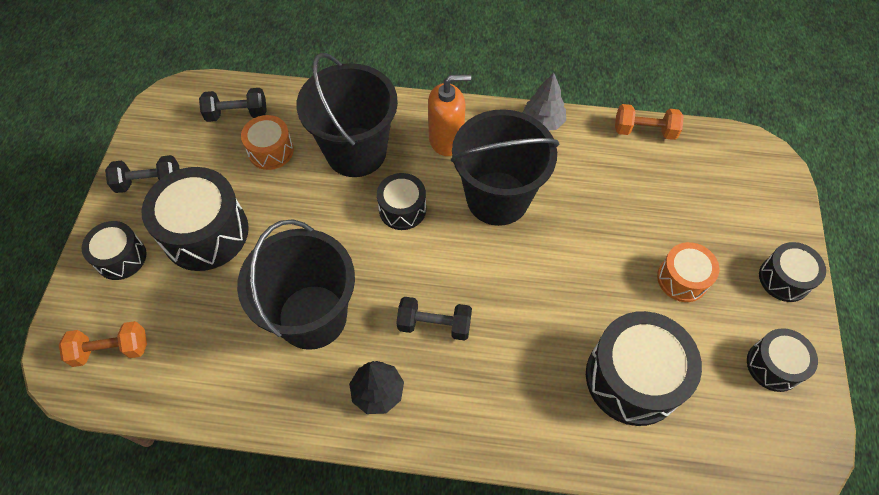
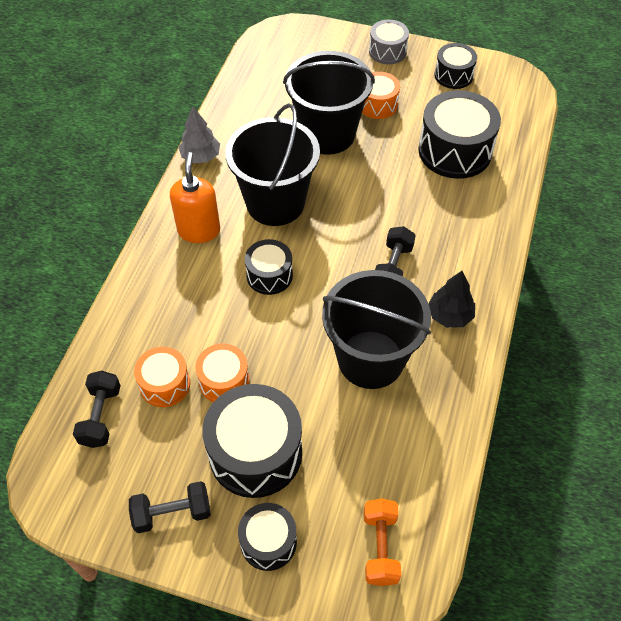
camera: 80 degrees left, 5 degrees down
(149, 182) = (172, 513): black dumbbell -> black dumbbell turned 75 degrees clockwise
(277, 194) = (224, 381): none -> orange drum
(356, 152) = (190, 306): black bucket -> black bucket (327, 134)
(644, 131) = (232, 93): orange dumbbell -> none
(784, 279) = (387, 51): black drum -> grey drum

